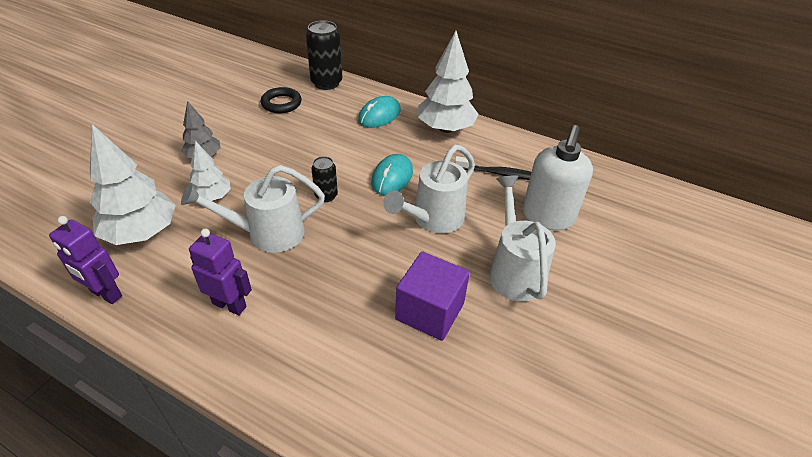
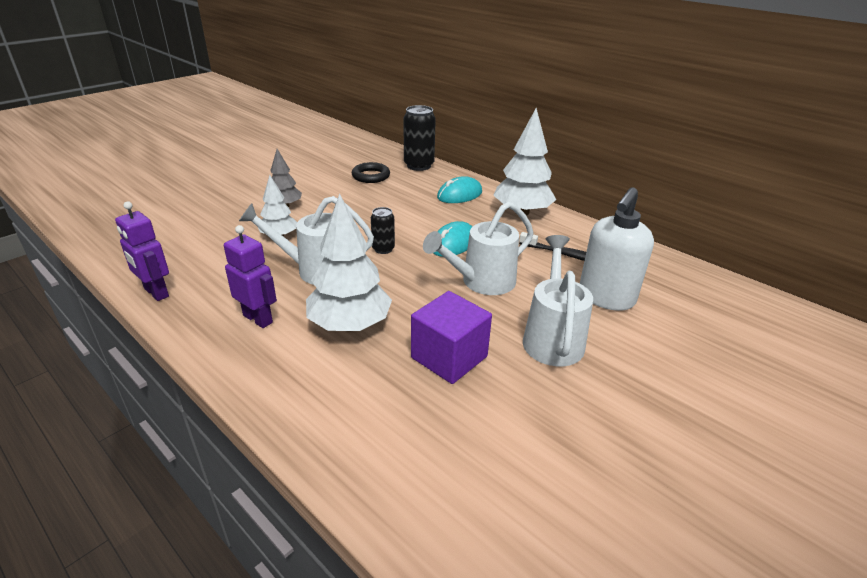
camera: 15 degrees right, 10 degrees down
(141, 233) = (207, 253): white tree -> white tree (350, 325)

